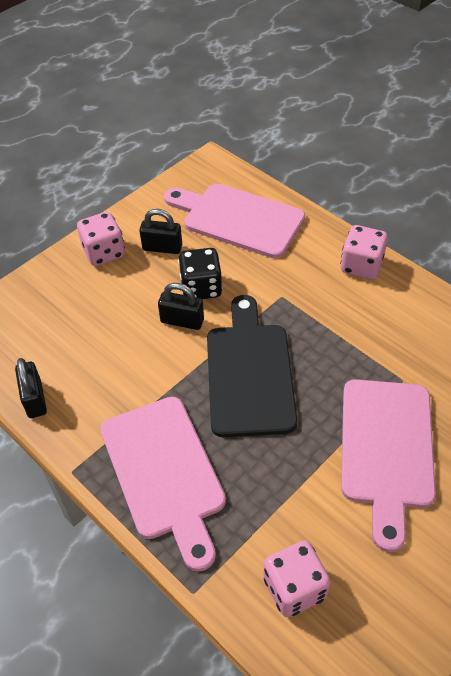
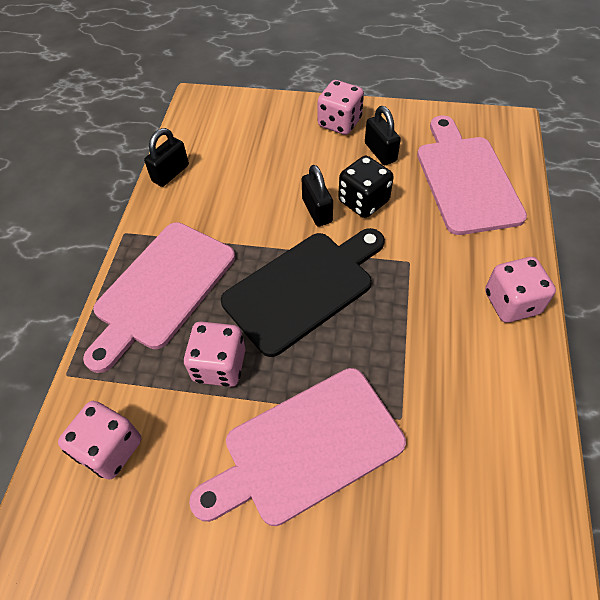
camera: 55 degrees right, 5 degrees up
(276, 468) = (219, 365): none -> pink dice

